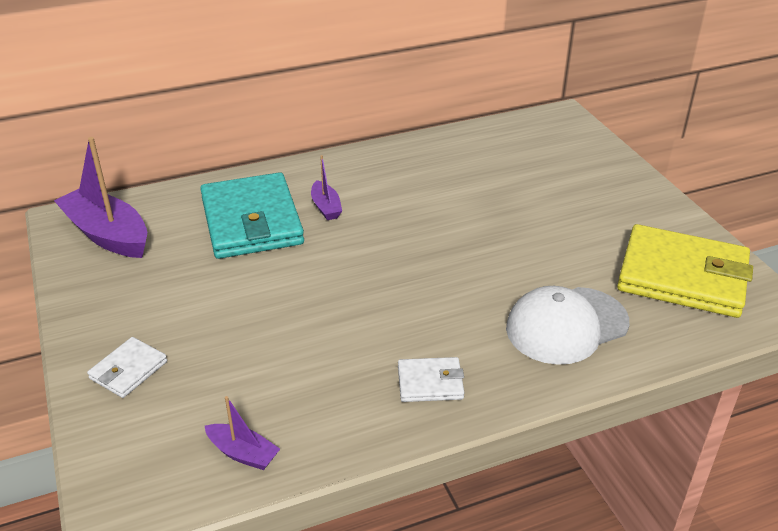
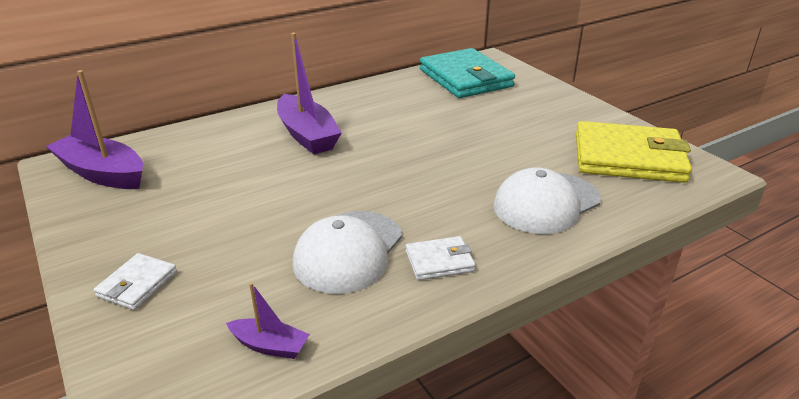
camera: 10 degrees left, 5 degrees down
(251, 221) = (240, 151): turquoise wallet -> turquoise wallet (465, 78)
(326, 207) = (307, 135): purple boat -> purple boat, size x2.00
(339, 359) = (348, 251): none -> white cap

